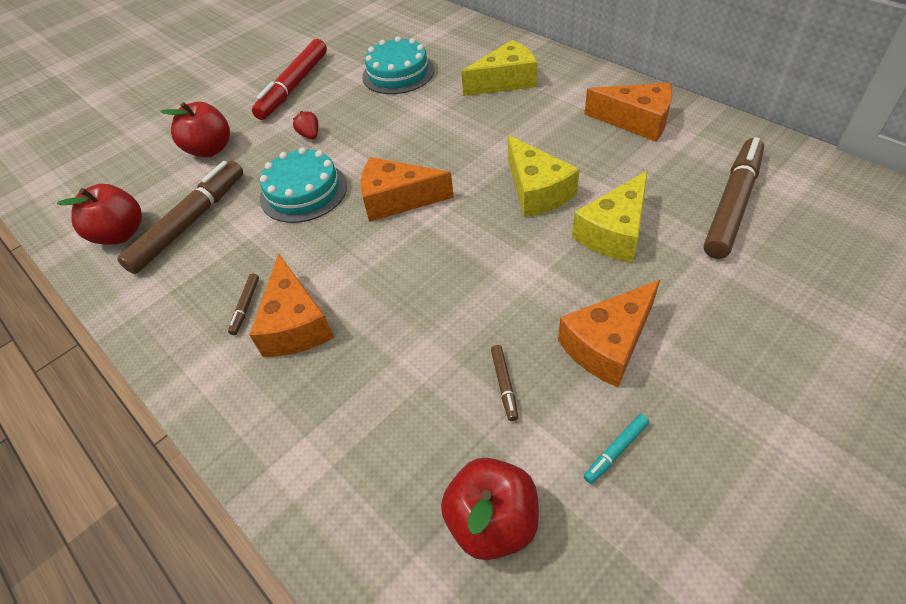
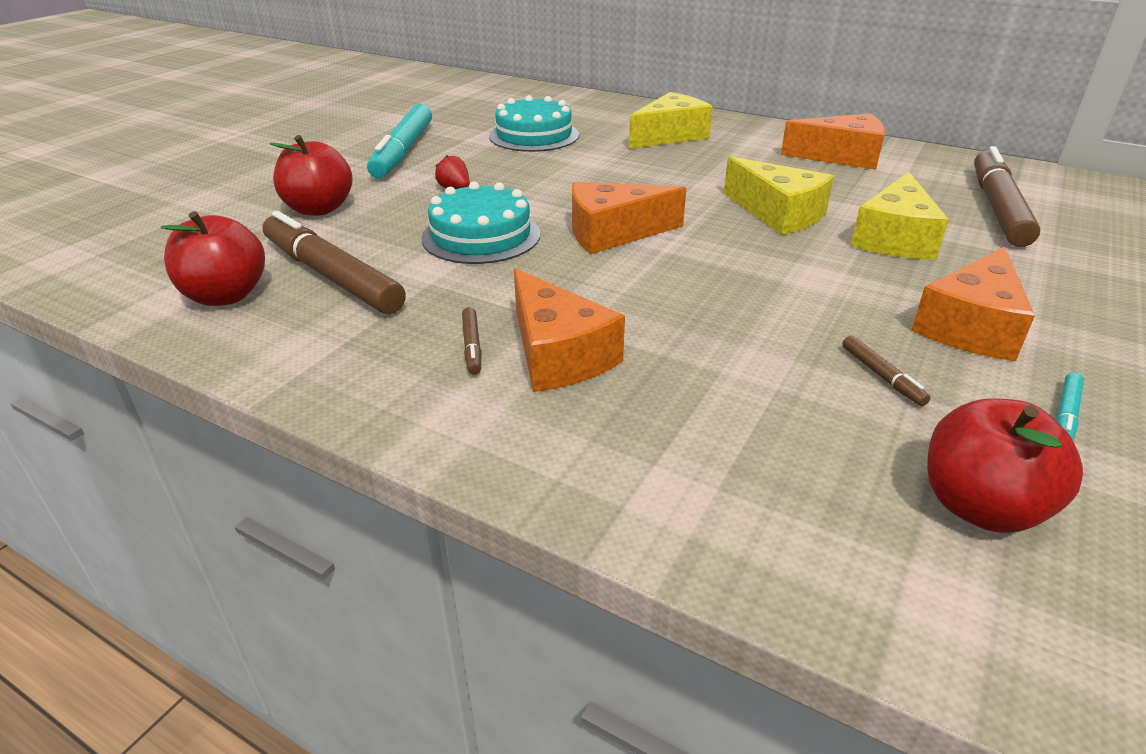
camera: 20 degrees left, 15 degrees down
(190, 223) = (332, 276): brown marker -> brown marker turned 60 degrees counterclockwise
(293, 86) = (403, 151): red marker -> turquoise marker

